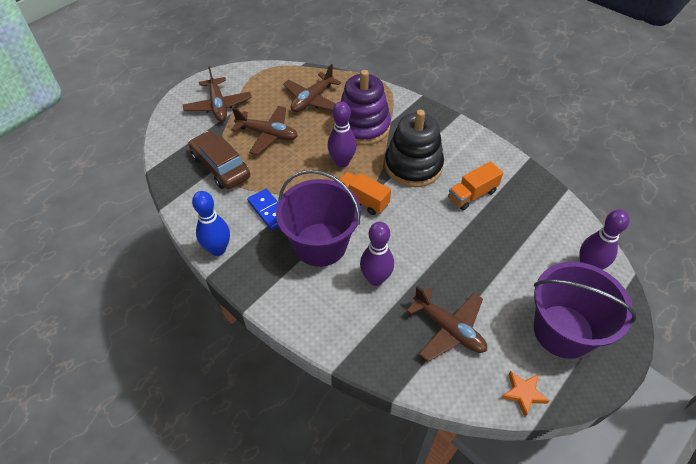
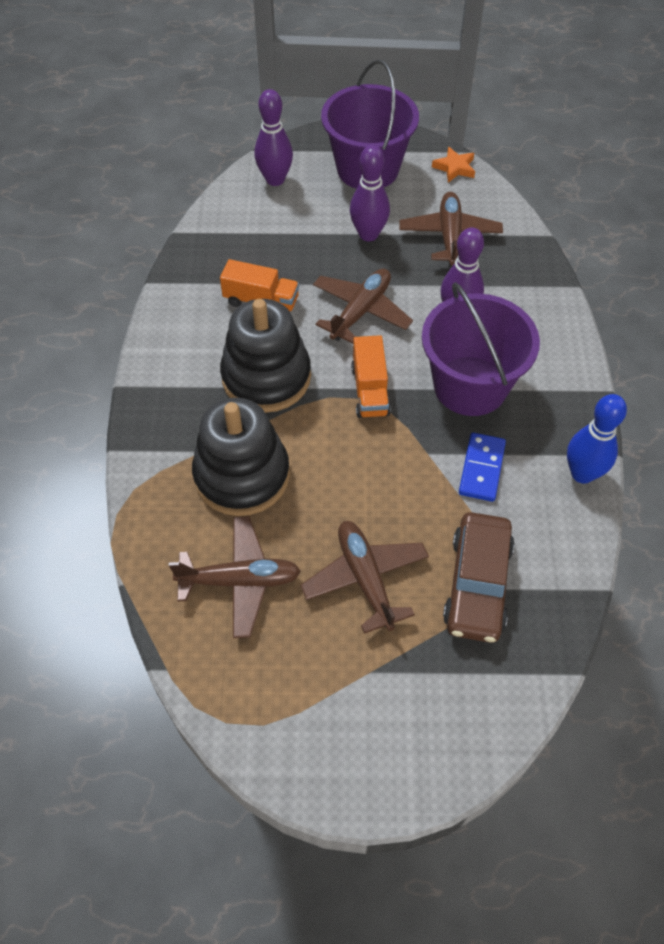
camera: 130 degrees left, 5 degrees up
(218, 106) = (373, 707): brown plane -> brown plane (360, 311)
(342, 162) = (330, 452): purple bowling pin -> purple bowling pin (368, 234)
(363, 126) = (242, 475): purple stacking toy -> black stacking toy

